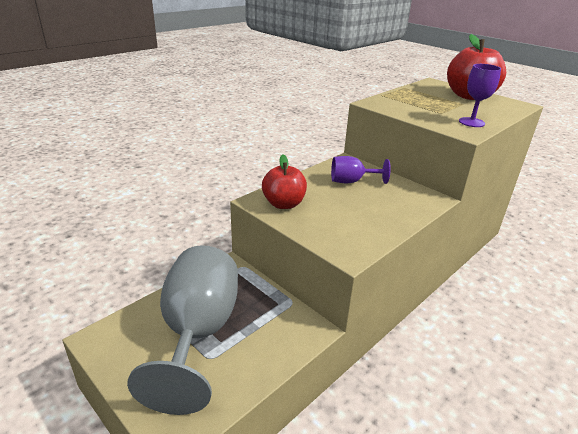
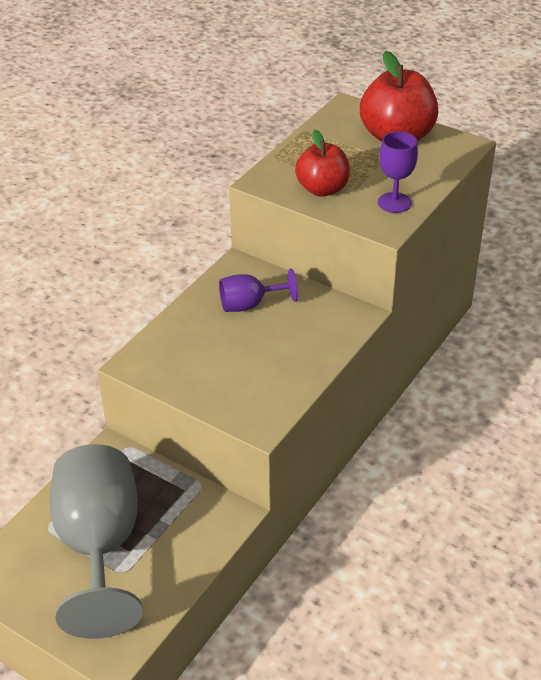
camera: 10 degrees left, 10 degrees up
(283, 204) = (168, 362): red apple -> red apple (322, 189)

